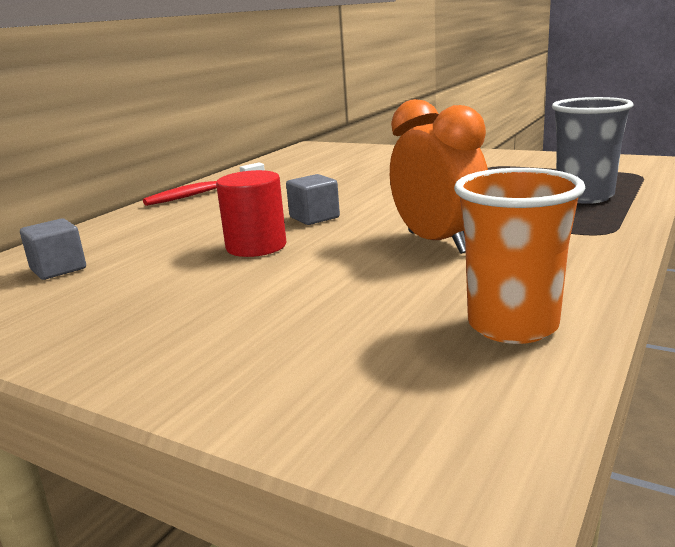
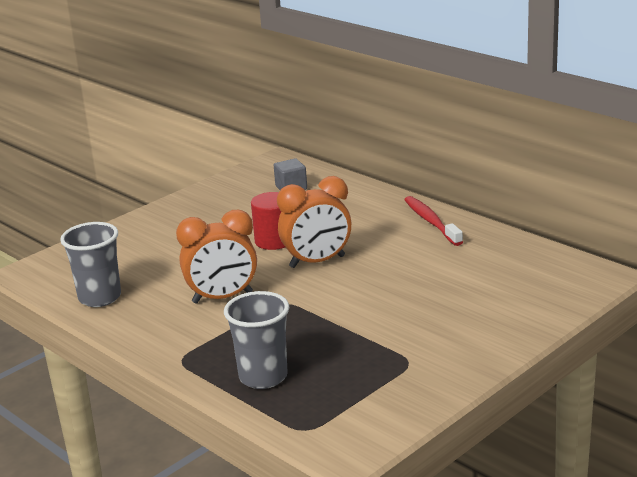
camera: 105 degrees right, 5 degrees up
(314, 217) = (317, 262): grey cube -> orange clock
(512, 325) = (100, 297): orange cup -> grey cup

